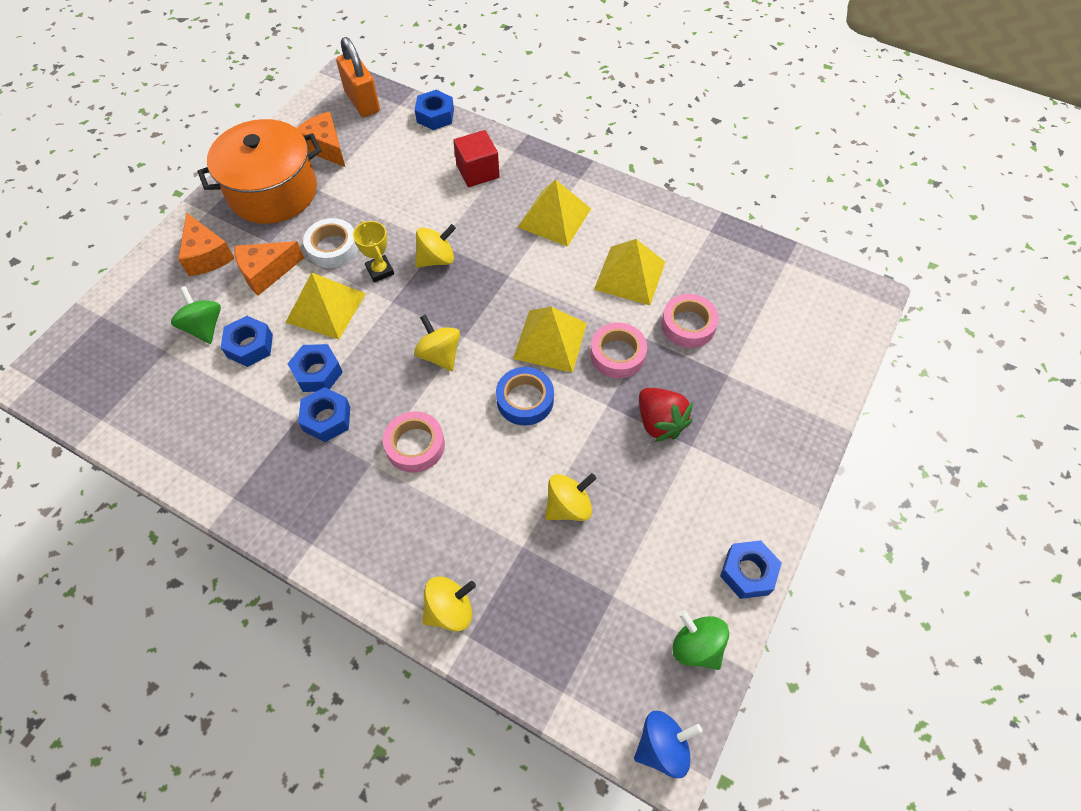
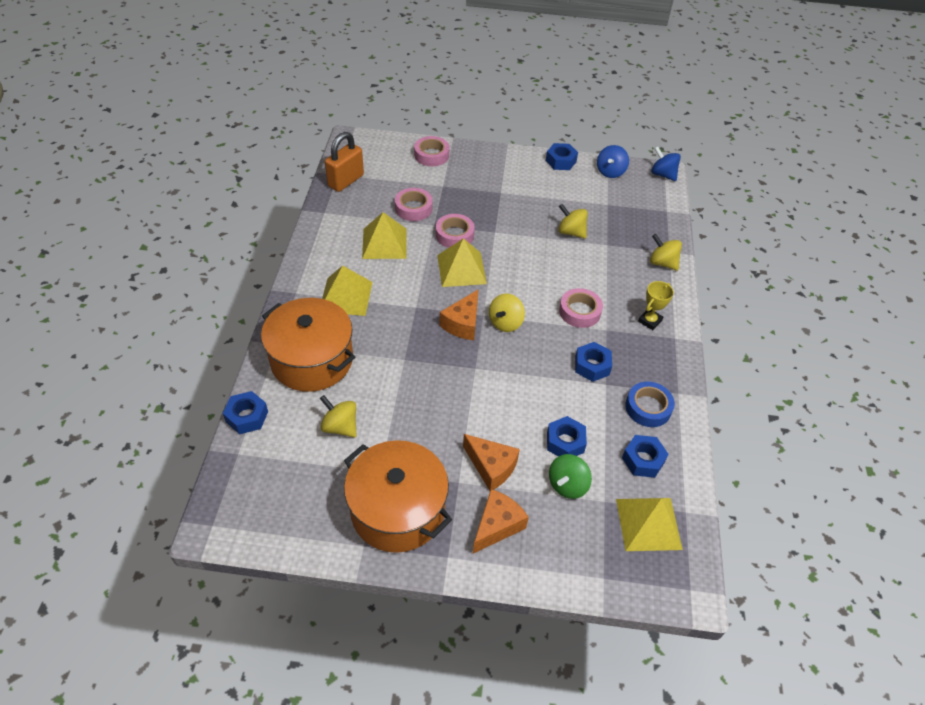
camera: 115 degrees left, 10 degrees down
(317, 373) = (561, 387): blue nut -> blue nut (643, 460)
(325, 147) = (321, 492): orange cheese -> orange cheese (462, 324)
(326, 307) = (503, 407): yellow pyramid -> yellow pyramid (648, 523)
(332, 248) = (442, 430): white tape -> none
(362, 102) = (243, 488): orange padlock -> orange padlock (346, 181)
(380, 271) = (450, 387): yellow trophy -> yellow trophy (649, 321)
(437, 259) = (420, 354): yellow spinning top -> yellow spinning top (340, 426)
(478, 171) = (312, 360): red cube -> orange pot
(525, 400) = (514, 269): blue tape -> blue tape (648, 408)
(659, 422) = (493, 207): red strawberry -> none
(696, 646) = (610, 172): green spinning top -> blue spinning top
(806, 384) = (431, 155): none -> pink tape

